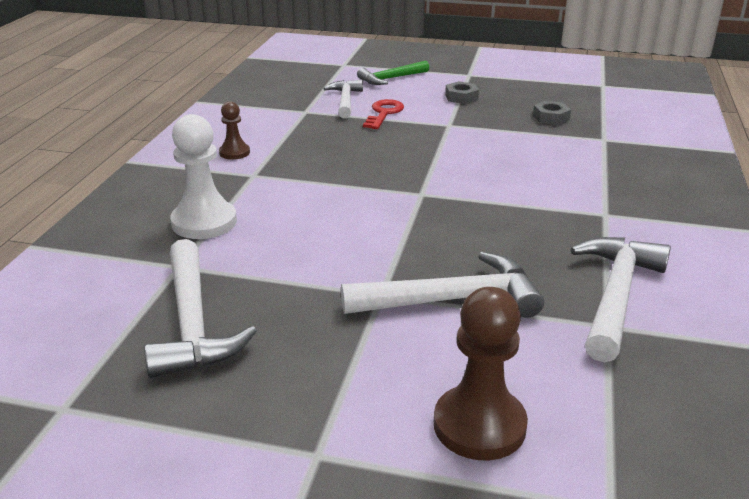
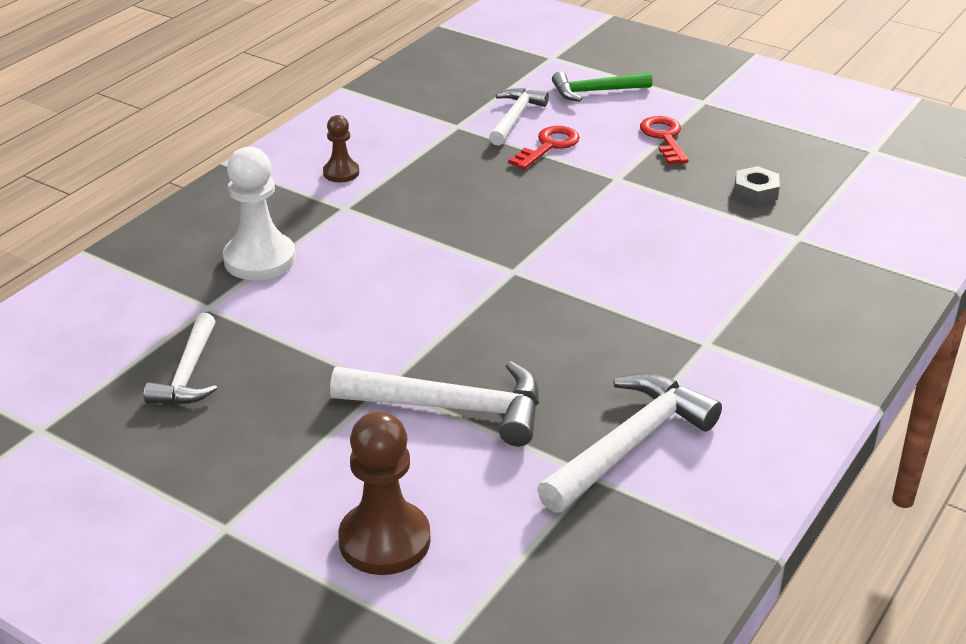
camera: 20 degrees right, 5 degrees up
(193, 323) = (188, 373): white hammer -> white hammer, size x0.64
(461, 97) = (664, 138): grey nut -> red key

